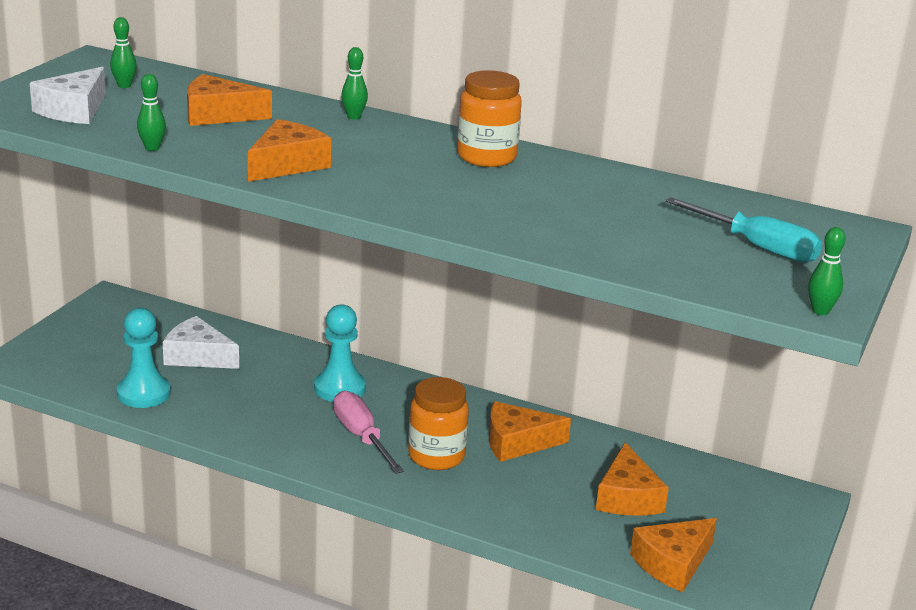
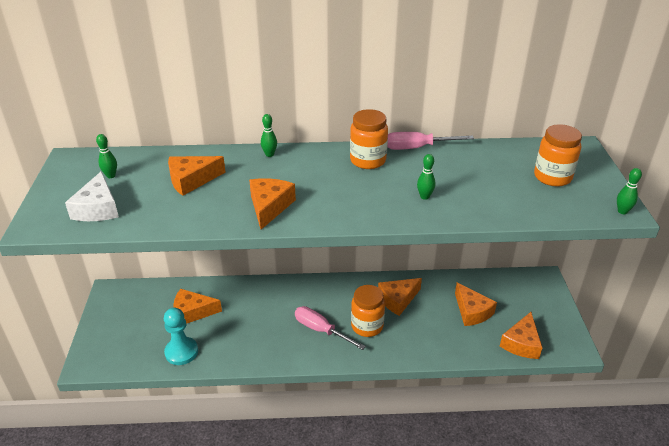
camera: 25 degrees left, 10 degrees up
(152, 148) = (178, 223): green bowling pin -> green bowling pin (424, 197)
(197, 356) = (192, 312): white cheese -> orange cheese
(339, 388) = (285, 302): turquoise pawn -> none
(581, 163) = (417, 148): none -> pink screwdriver
(757, 247) = (552, 177): turquoise screwdriver -> orange jar

